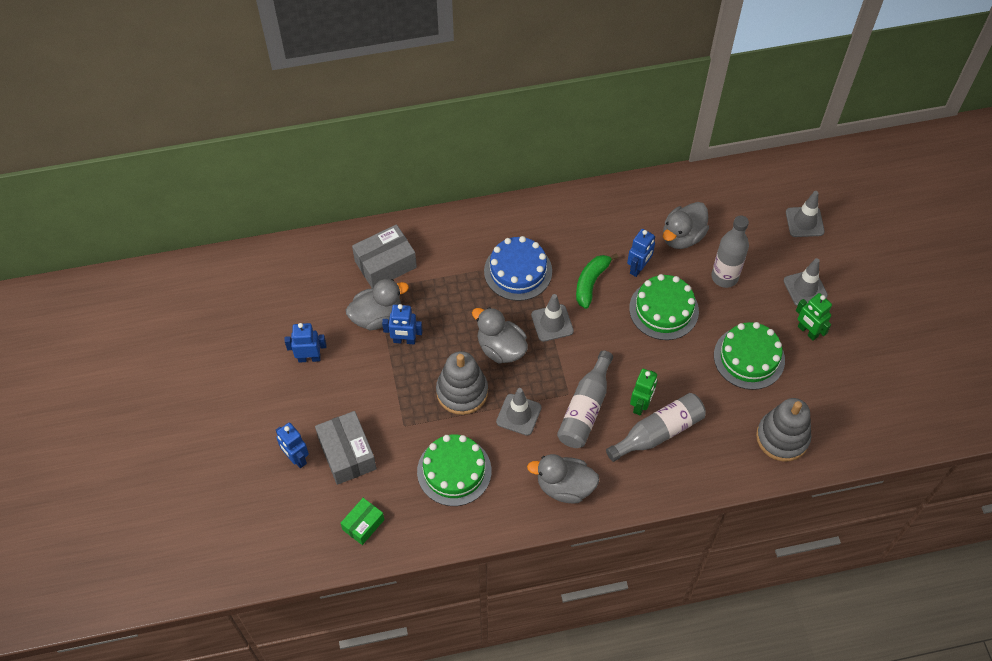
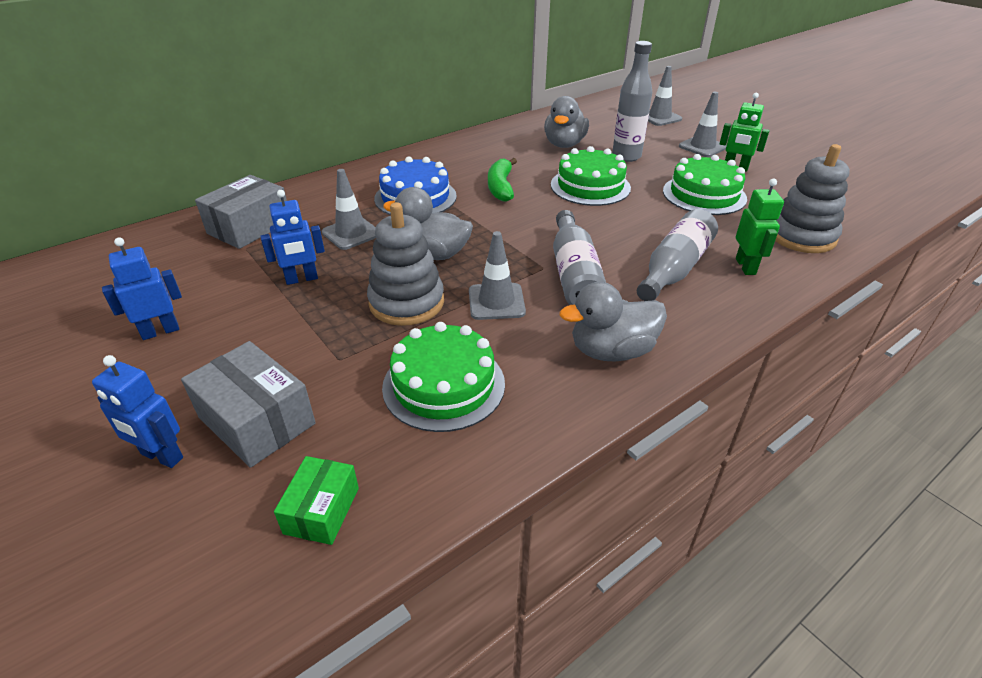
camera: 25 degrees left, 20 degrees down
(377, 316) = (254, 269): grey duck -> none
(552, 323) = (481, 222): grey traffic cone -> grey traffic cone (351, 233)
(638, 268) = (540, 169): blue robot -> none
(641, 405) = (633, 254): green robot -> green robot (746, 266)

